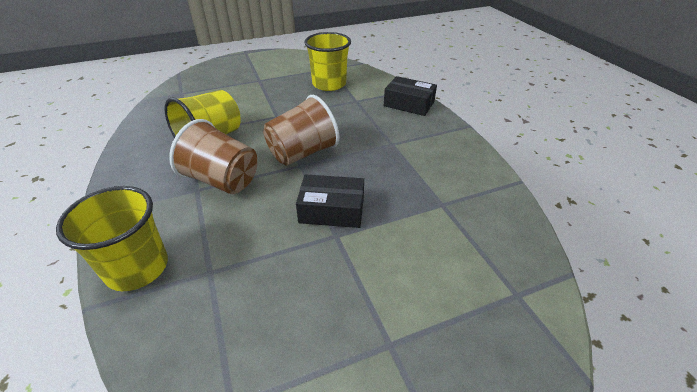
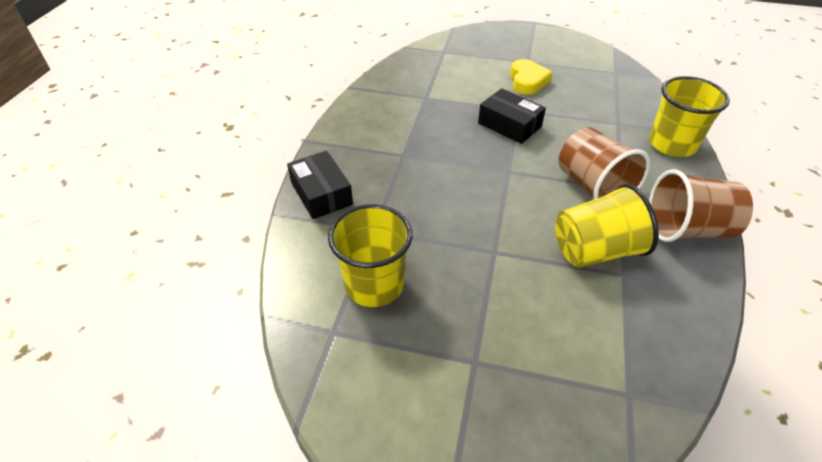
camera: 145 degrees left, 5 degrees up
(302, 153) = (498, 183): brown cup -> brown cup (687, 229)
(359, 293) = (527, 81): none -> yellow heart

